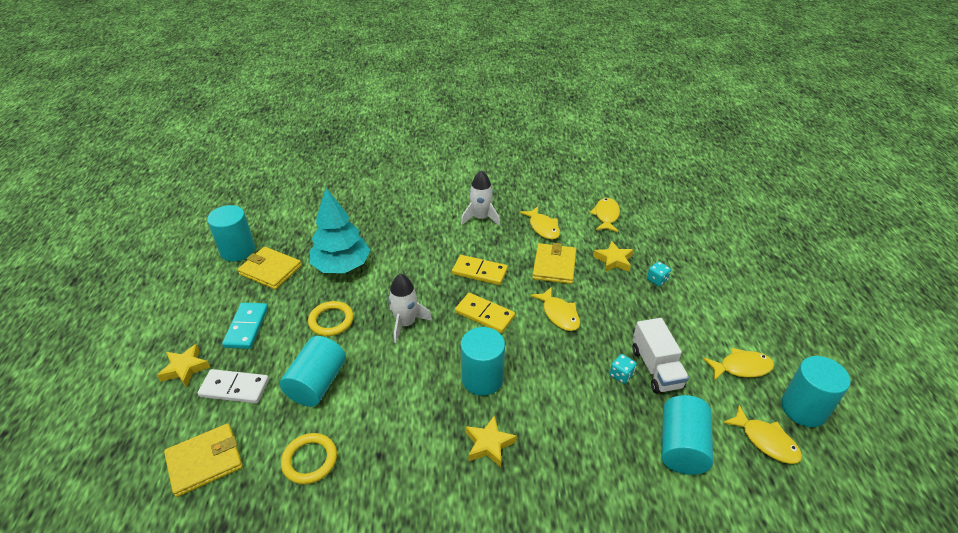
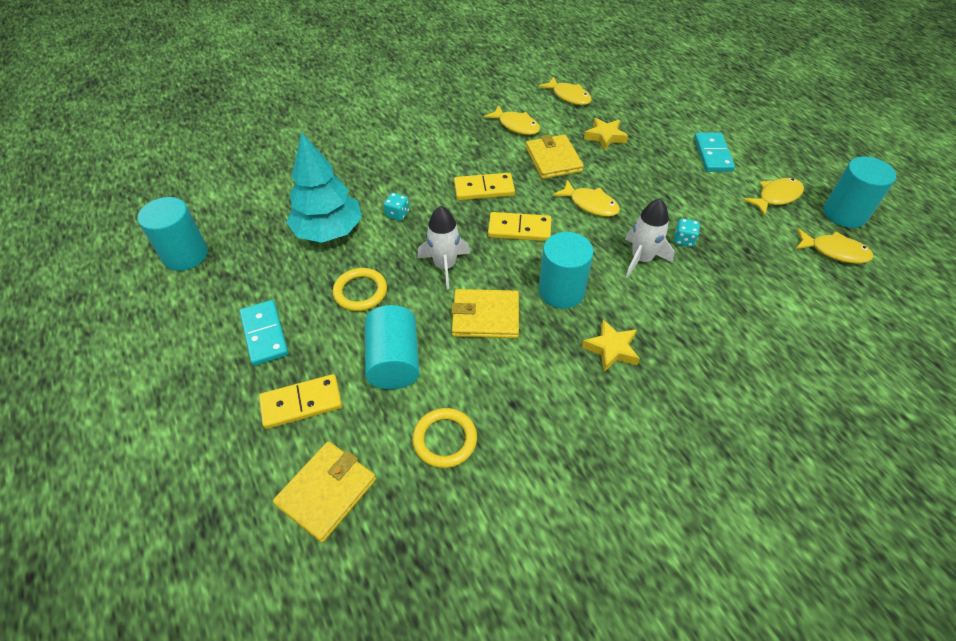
camera: 25 degrees left, 10 degrees up
(185, 368) = (222, 406): yellow star -> none
(234, 388) = (301, 403): white domino -> yellow domino
(270, 270) = (245, 263): yellow wallet -> yellow wallet (485, 316)
(481, 218) = (446, 134): white rocket -> white rocket (641, 259)
(606, 216) = (569, 96): yellow fish -> yellow fish turned 150 degrees clockwise
(656, 368) = (709, 223): white truck -> none
(657, 280) = (655, 143): turquoise dice -> turquoise dice (397, 214)
(681, 447) = (775, 283): turquoise cylinder -> none
(705, 307) = (712, 154): none -> turquoise domino

